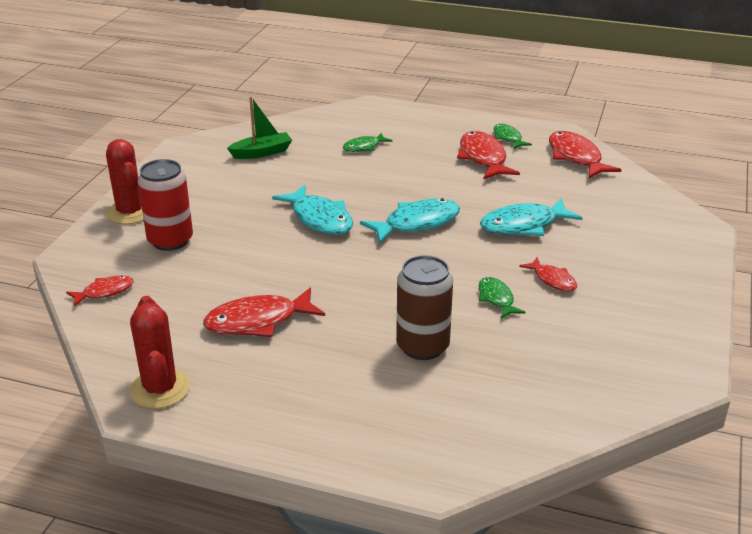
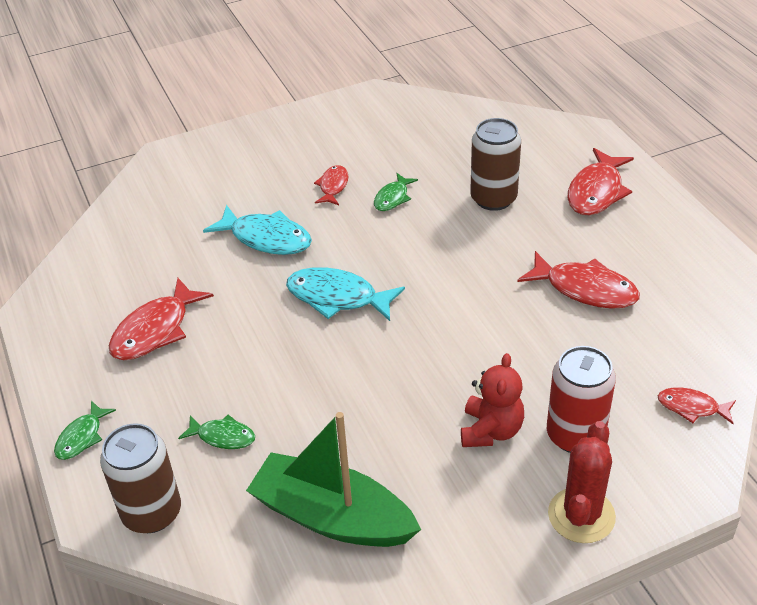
camera: 130 degrees left, 10 degrees up
(160, 389) = (712, 279): red cactus -> none
(224, 217) = (491, 430): none -> red teddy bear
(262, 153) = (332, 517): green boat -> green boat, size x1.74
(319, 219) = (407, 362): turquoise fish -> none
(347, 116) = (152, 512): none -> brown can
(508, 138) = (85, 339): green fish -> green fish (82, 437)
(576, 157) = (90, 272): red fish -> red fish (596, 191)

